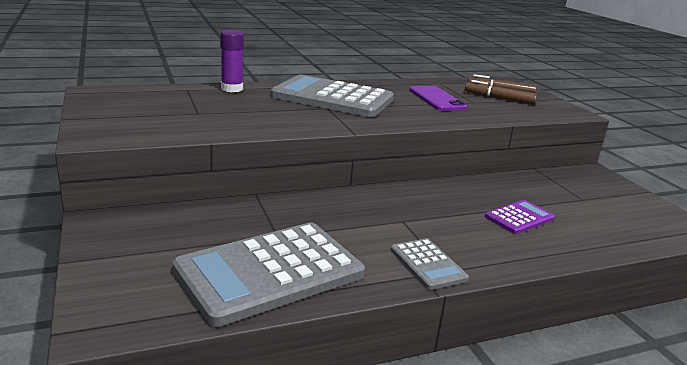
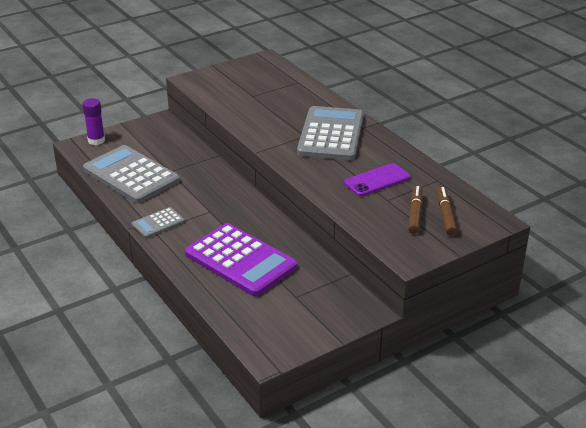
camera: 80 degrees right, 10 degrees up
(232, 89) = (315, 95): purple glue stick -> purple glue stick (96, 140)
(519, 218) = (240, 260): purple calculator -> purple calculator, size x2.07

